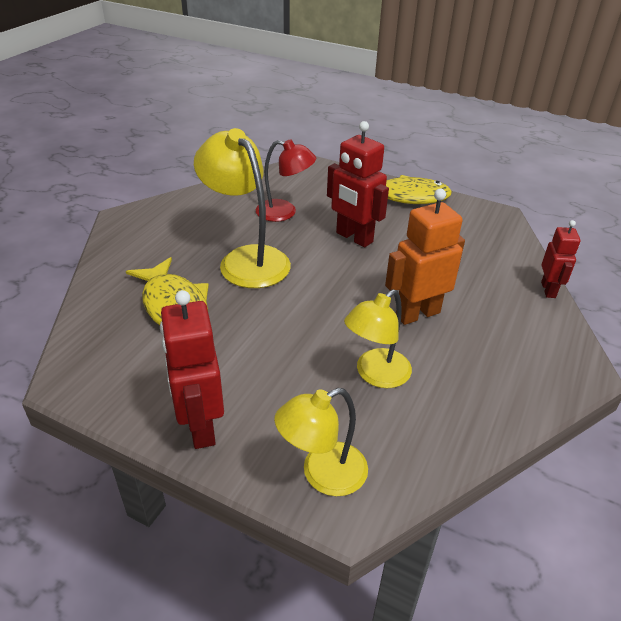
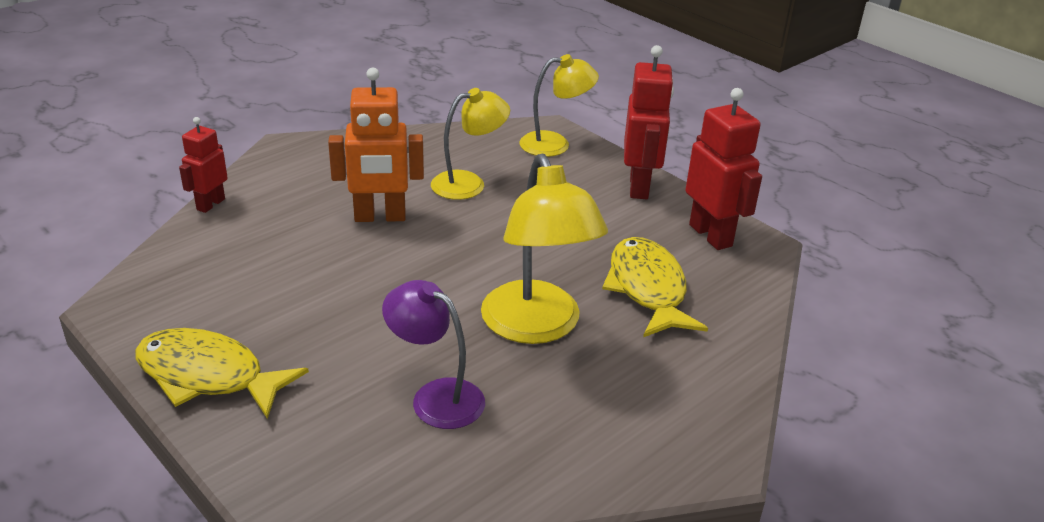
camera: 160 degrees left, 5 degrees down
(284, 212) = (436, 397): red lamp -> purple lamp
(354, 237) = (365, 322): red robot -> red robot (711, 235)

